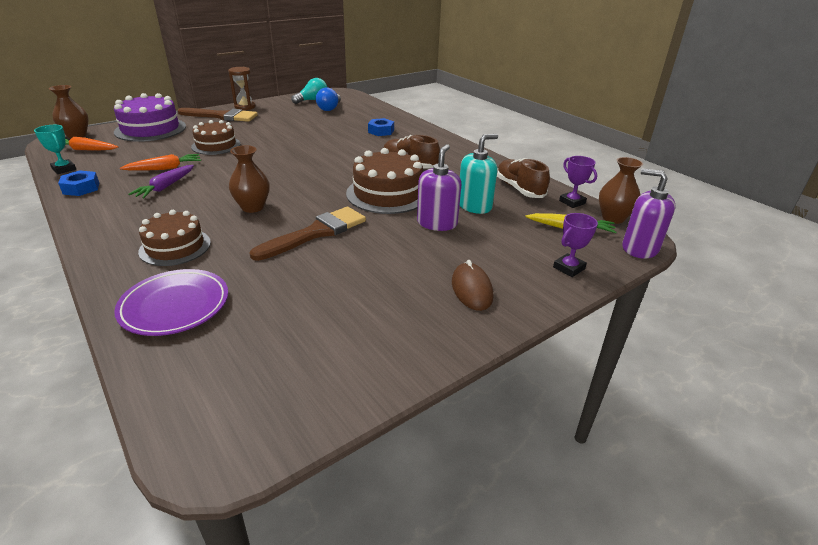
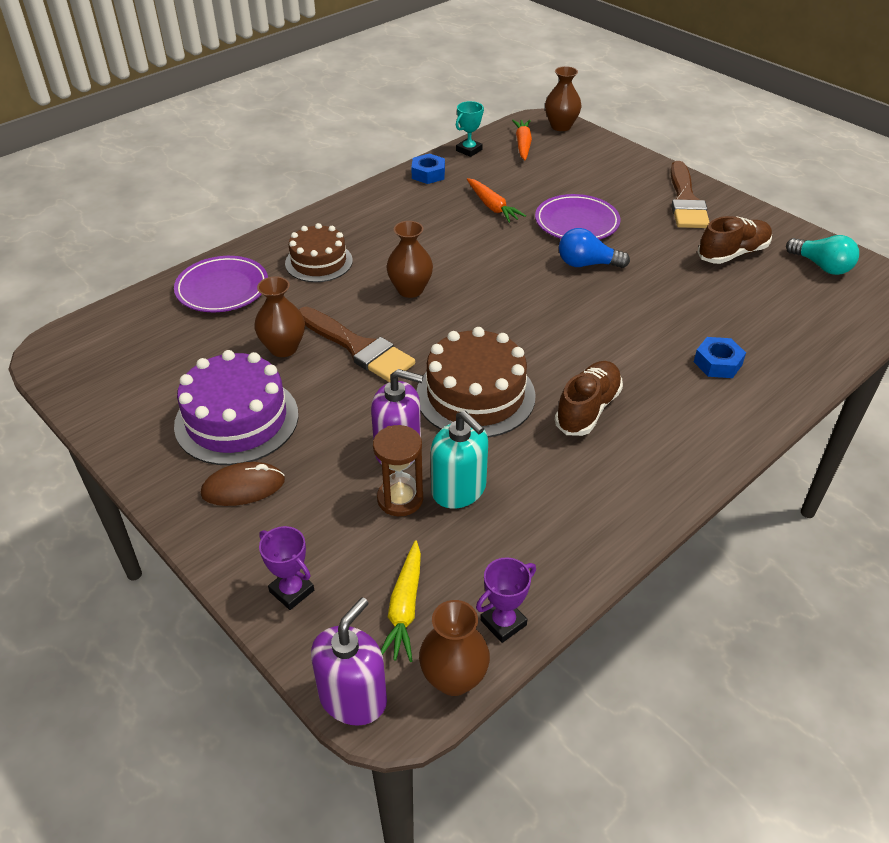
camera: 85 degrees right, 10 degrees up
(150, 129) = (605, 163): purple cake -> purple cake (237, 420)
(165, 187) = (445, 220): purple carrot -> none
(216, 145) = (576, 222): brown cake -> purple plate
(245, 107) = (738, 210): brown hourglass -> brown hourglass (400, 499)
(299, 268) = (283, 348): none -> brown vase
(329, 108) = (794, 291): blue light bulb -> blue light bulb (587, 264)
(519, 189) = (535, 549): brown shoe -> brown shoe (733, 253)

